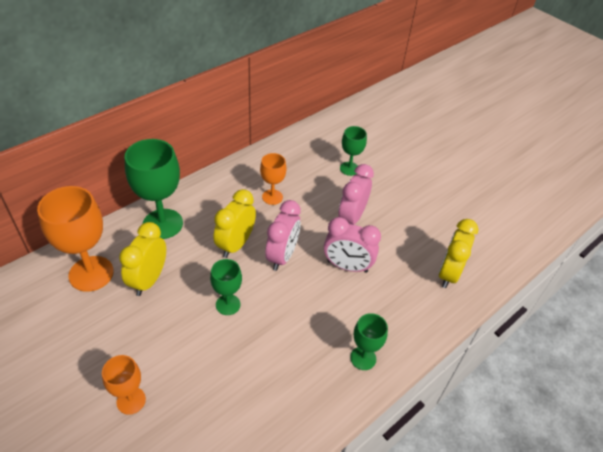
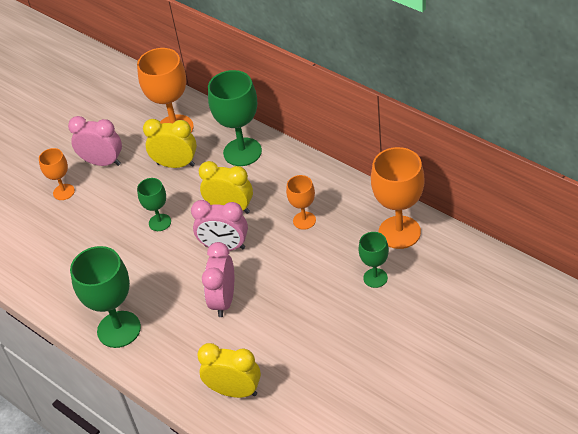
camera: 90 degrees right, 0 degrees up
(307, 147) = (399, 232): none -> orange goblet
(351, 218) = (294, 293): pink clock -> pink clock (102, 162)
(363, 358) = (119, 329): green goblet -> green goblet, size x1.79

